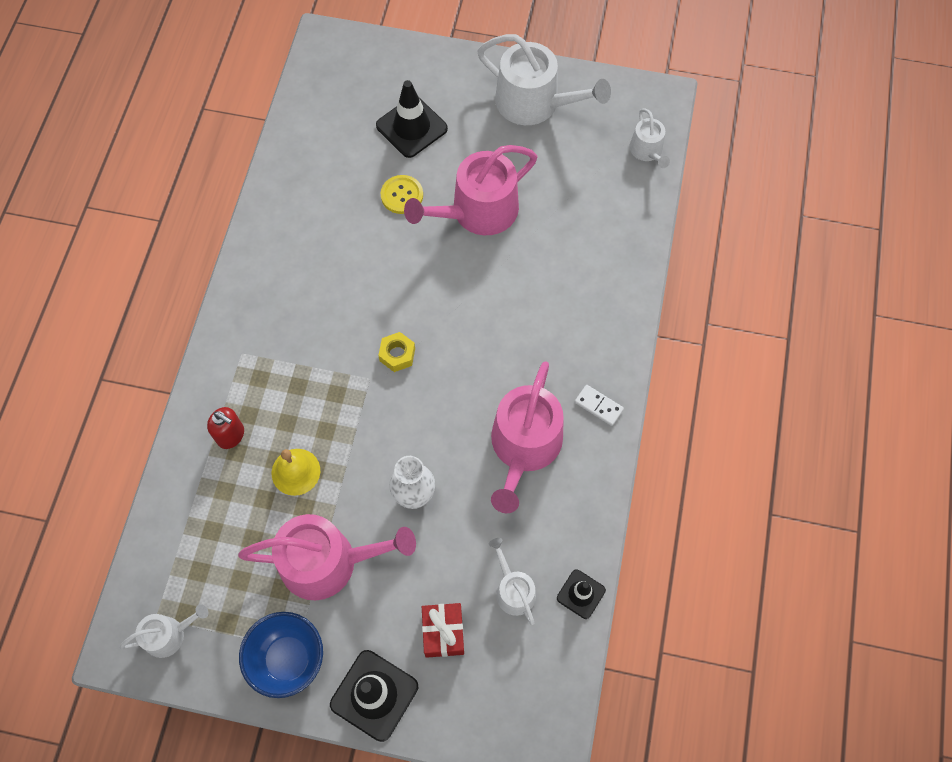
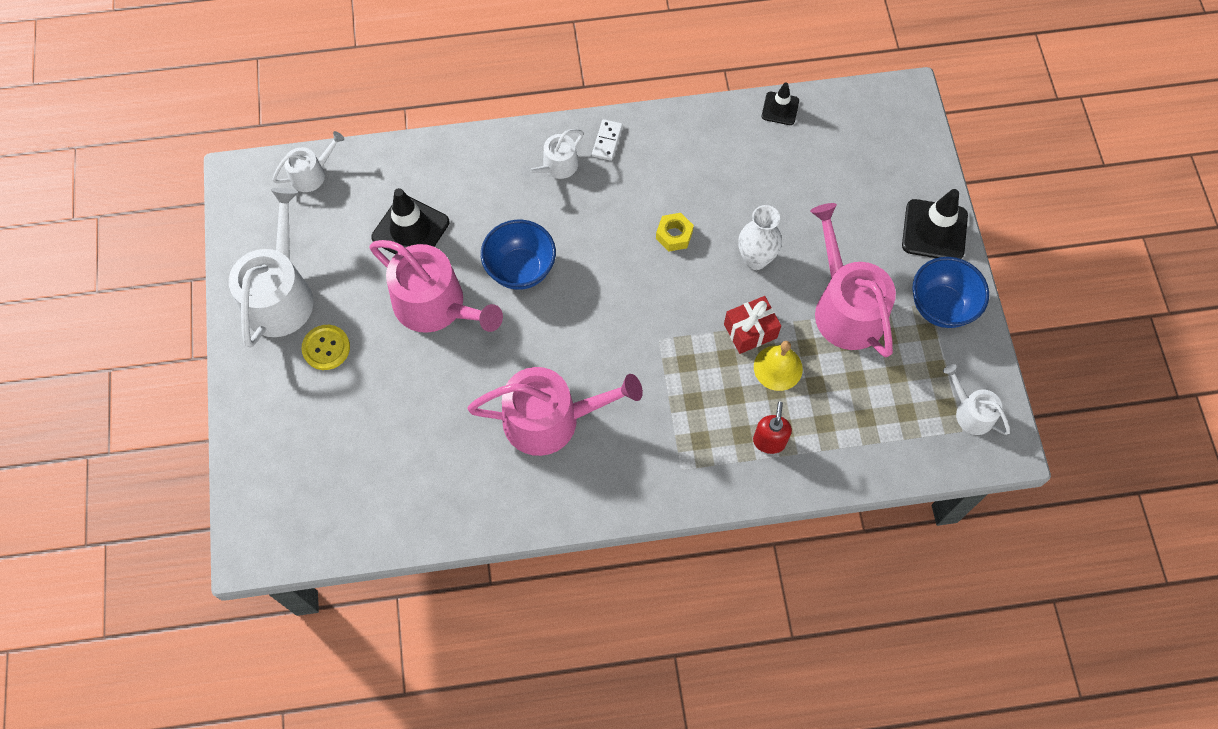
camera: 110 degrees left, 0 degrees up
(397, 354) = (624, 323): yellow nut -> yellow nut (674, 235)
(402, 195) = (440, 385): yellow button -> yellow button (326, 348)
(411, 127) = (349, 407): black traffic cone -> black traffic cone (410, 230)
(443, 632) = (860, 197): red gift -> red gift (750, 331)
(486, 287) = (520, 269): none -> blue bowl
(513, 590) = (800, 157): white watering can -> white watering can (556, 166)
(524, 446) = (671, 187): pink watering can -> pink watering can (551, 419)

